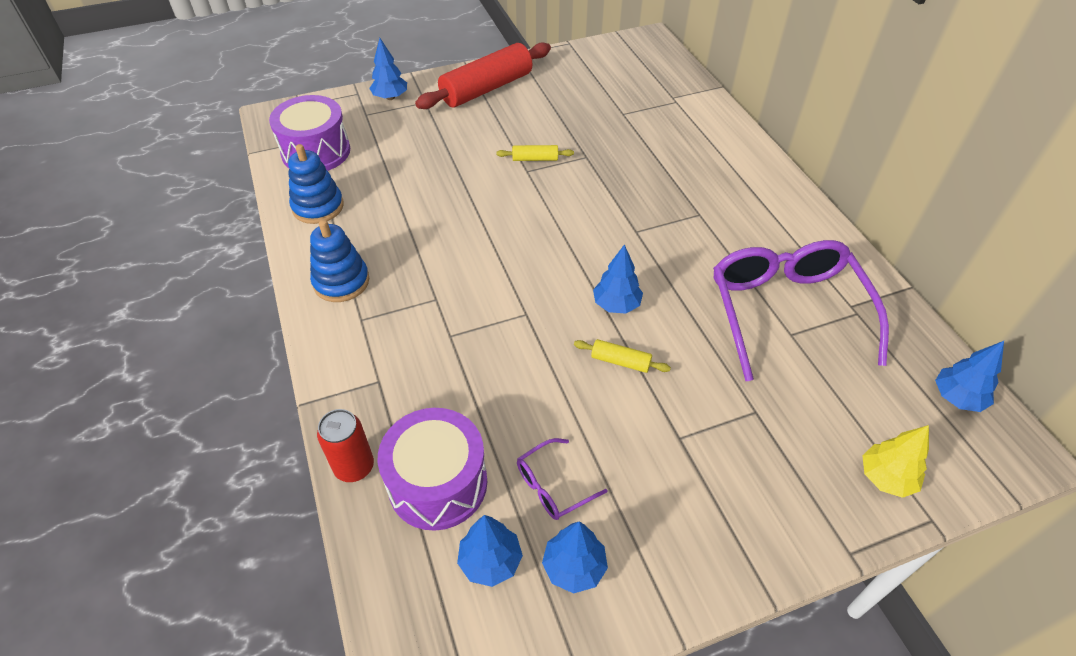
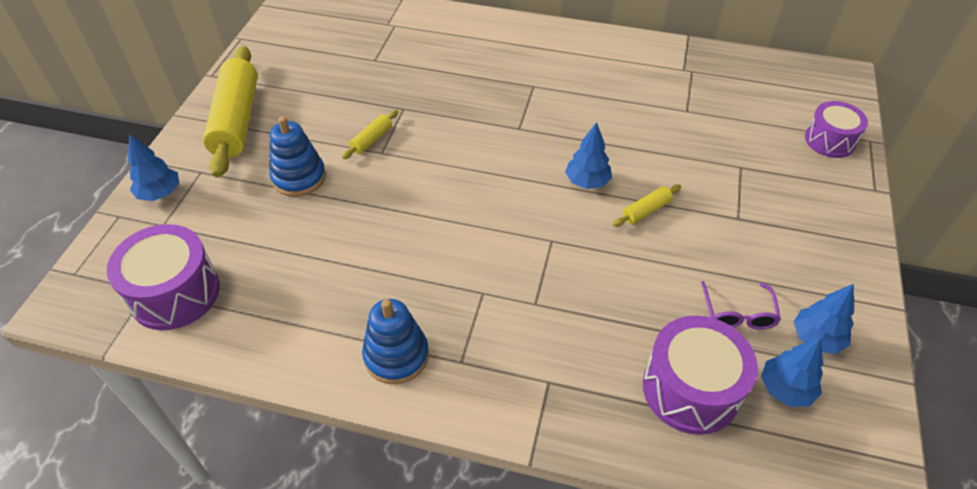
camera: 55 degrees left, 0 degrees up
(318, 207) = (266, 328): blue stacking toy -> blue stacking toy (299, 177)
(354, 467) = (635, 445): red can -> none
(486, 89) = (237, 120): red rolling pin -> yellow rolling pin
(786, 311) = (665, 100): purple glasses -> none
(886, 478) = (829, 140): yellow tree -> purple drum
(957, 398) = (789, 74): blue tree -> none

